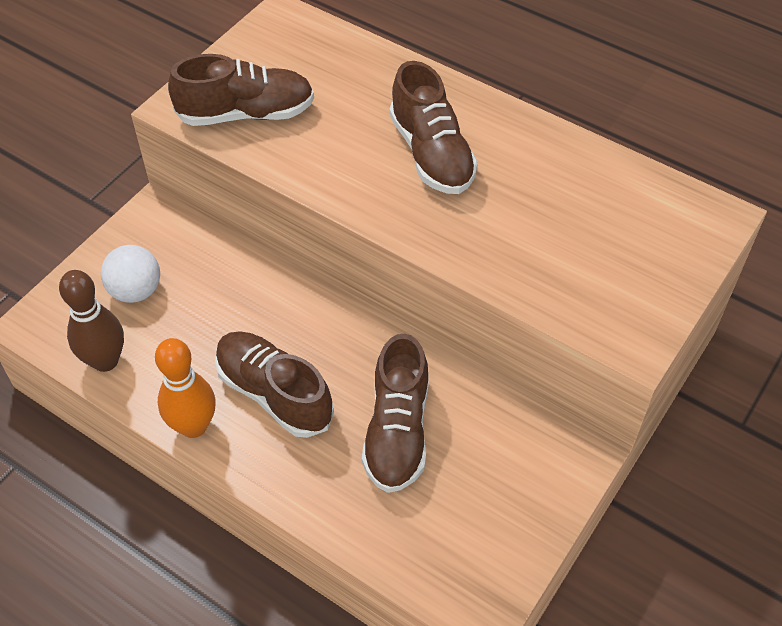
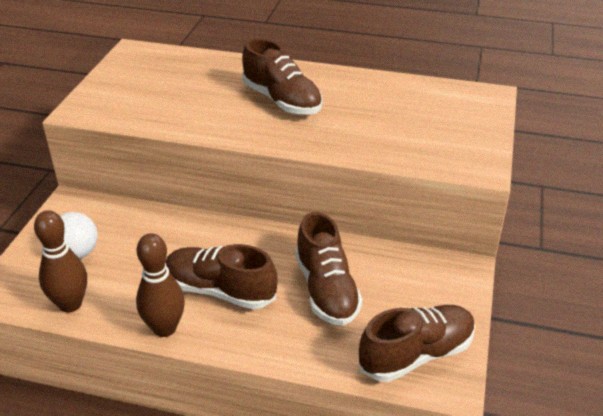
camera: 20 degrees left, 15 degrees down
(193, 426) = (165, 328): orange bowling pin -> brown bowling pin
(246, 114) = (134, 105): brown shoe -> brown shoe (416, 354)

